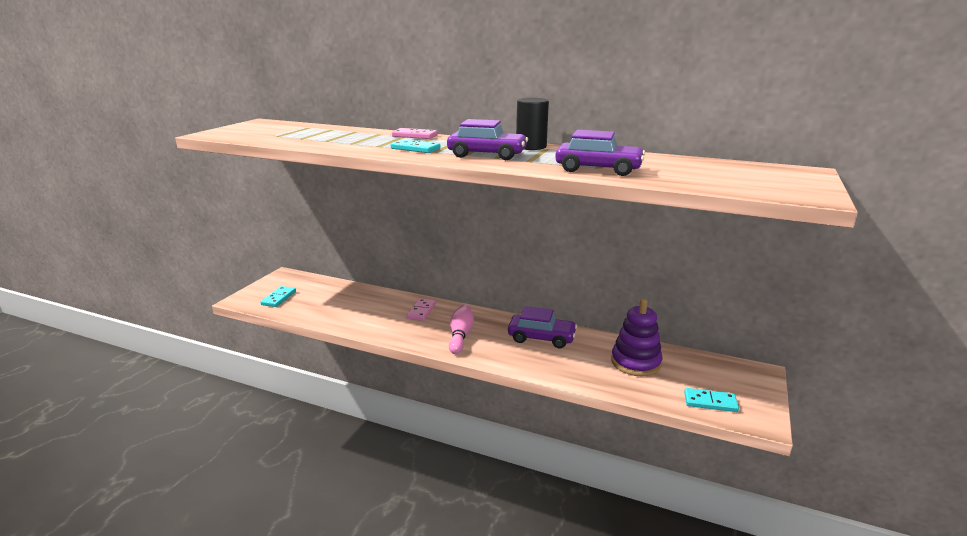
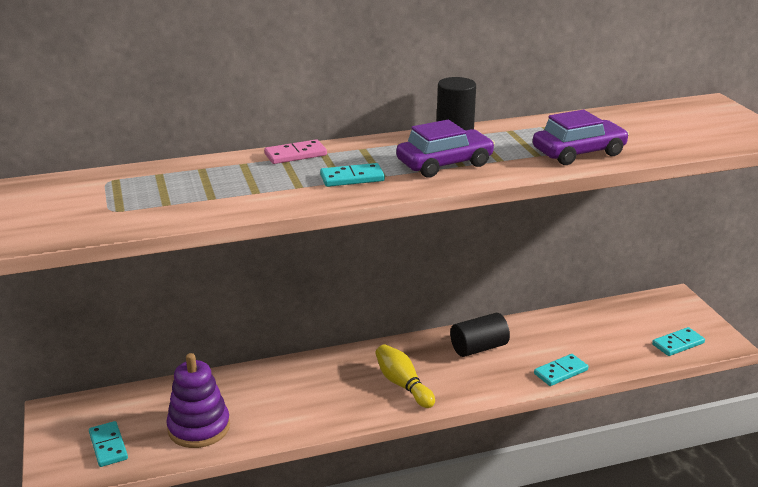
camera: 40 degrees left, 5 degrees up
(421, 311) = (317, 376): pink domino -> none
(460, 336) = (403, 385): pink bowling pin -> yellow bowling pin
(541, 338) = (479, 348): purple car -> black cylinder
(578, 376) = (561, 372): none -> turquoise domino
(635, 362) = (585, 334): purple stacking toy -> purple stacking toy (199, 428)

